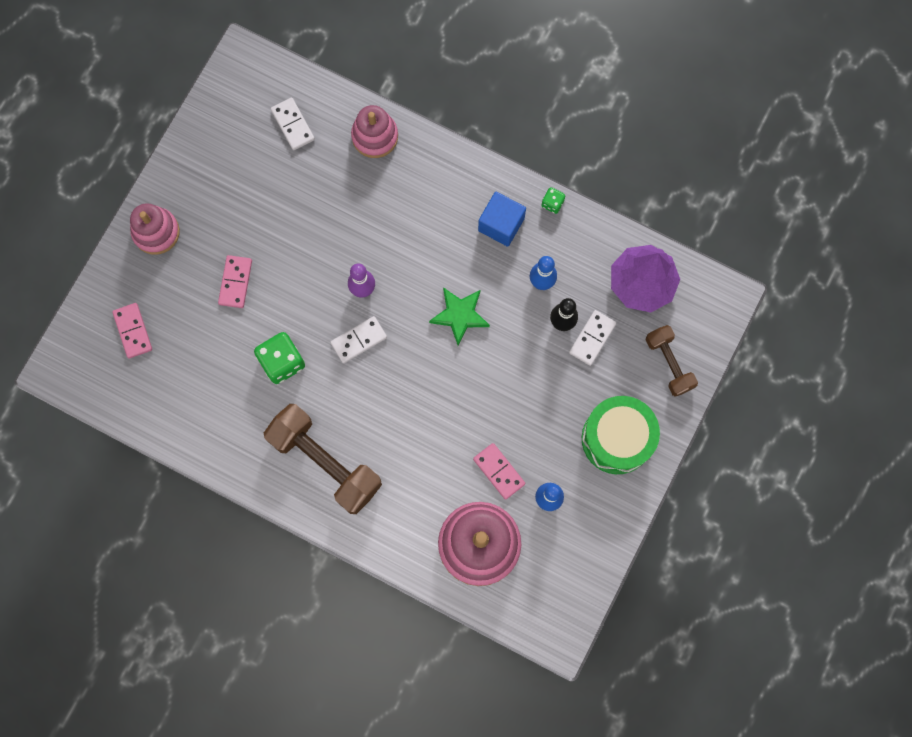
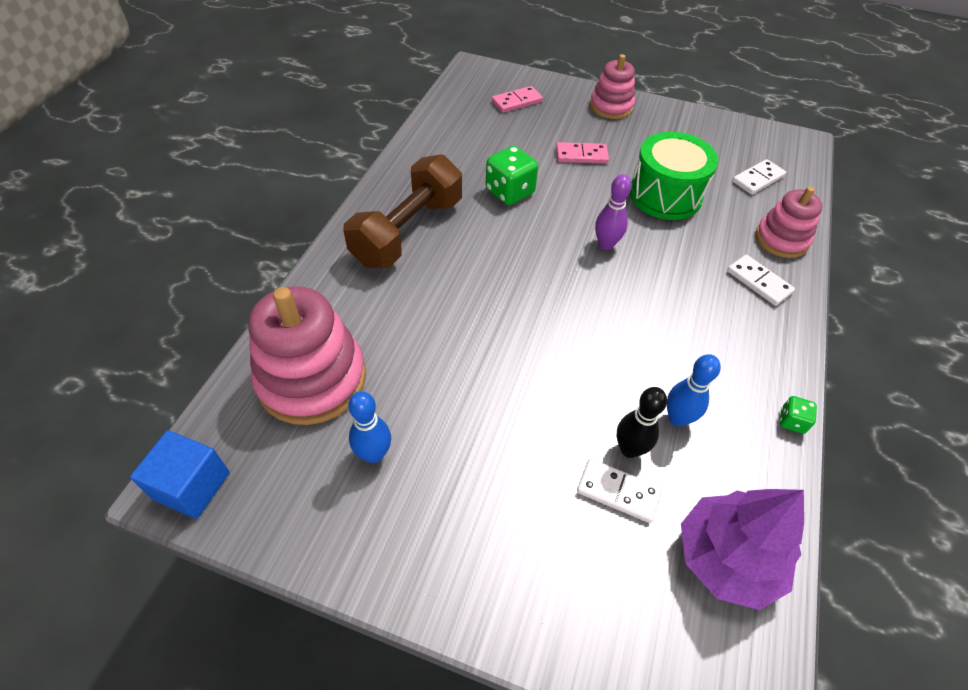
camera: 80 degrees right, 25 degrees down
(358, 340) = (548, 246): white domino -> white domino (759, 282)
(460, 315) = (603, 333): green star -> none
(499, 471) = (409, 392): pink domino -> none
(501, 224) = (736, 365): blue cube -> blue cube (192, 486)
(617, 439) = (471, 543): green drum -> green drum (665, 195)
(669, 363) = (609, 617): brown dumbbell -> none

